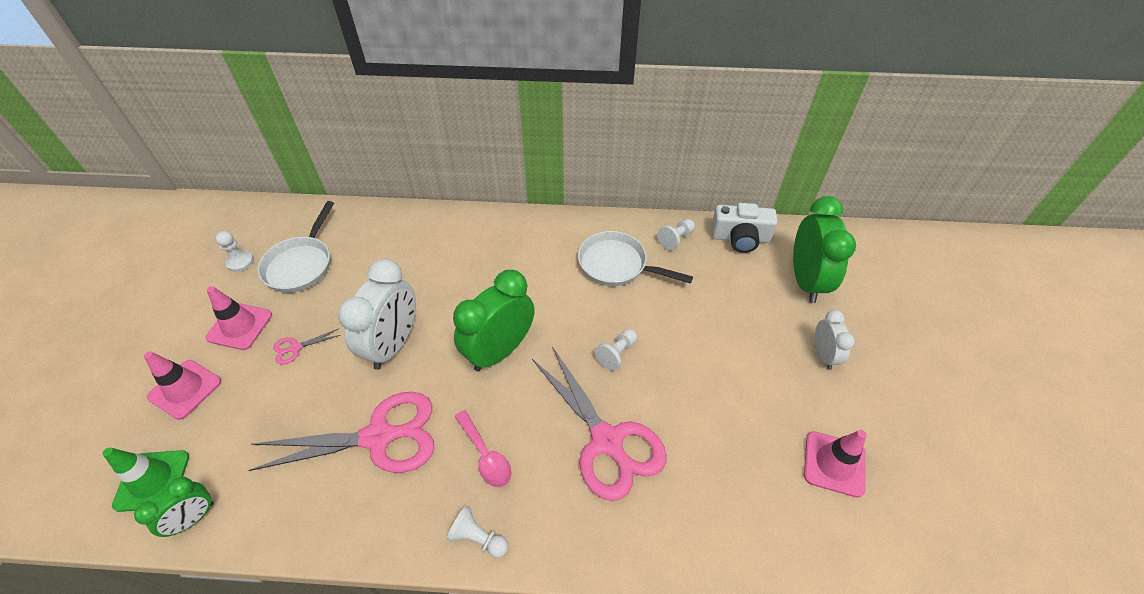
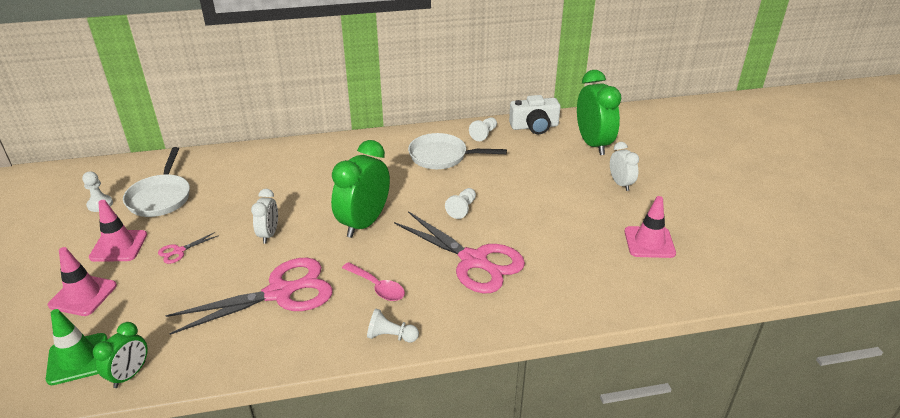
camera: 15 degrees left, 15 degrees down
(393, 344) = (269, 234): white clock -> white clock, size x0.55

